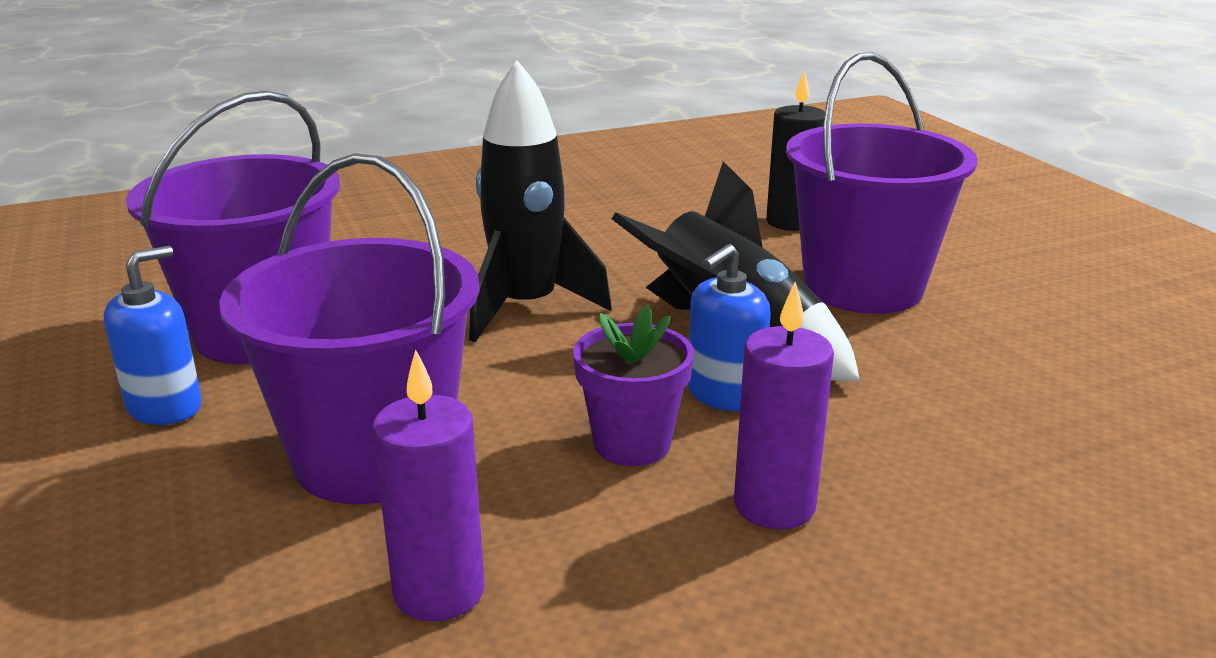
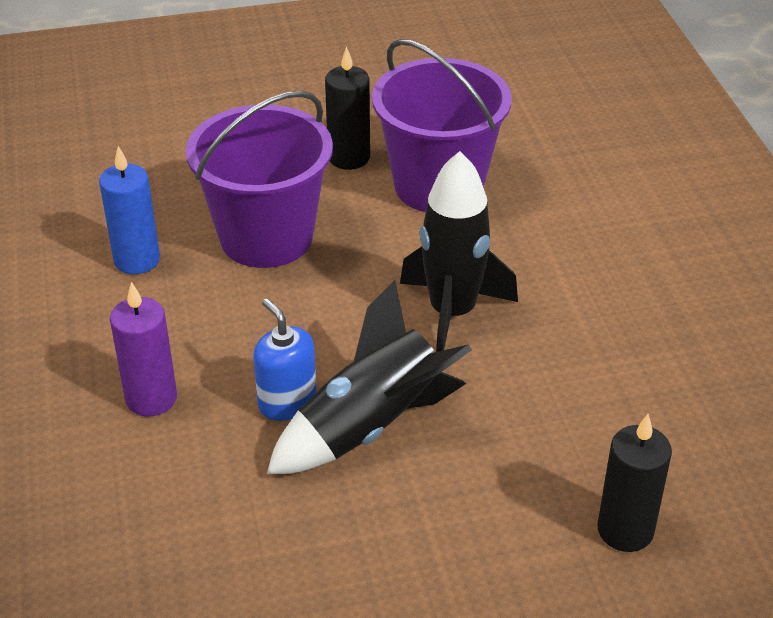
camera: 100 degrees right, 15 degrees up
(165, 407) = (349, 157): blue soap dispenser -> black candle
(439, 591) = (137, 260): purple candle -> blue candle
(632, 444) = (240, 346): purple flower pot -> none
(863, 287) = (450, 542): purple bucket -> none

